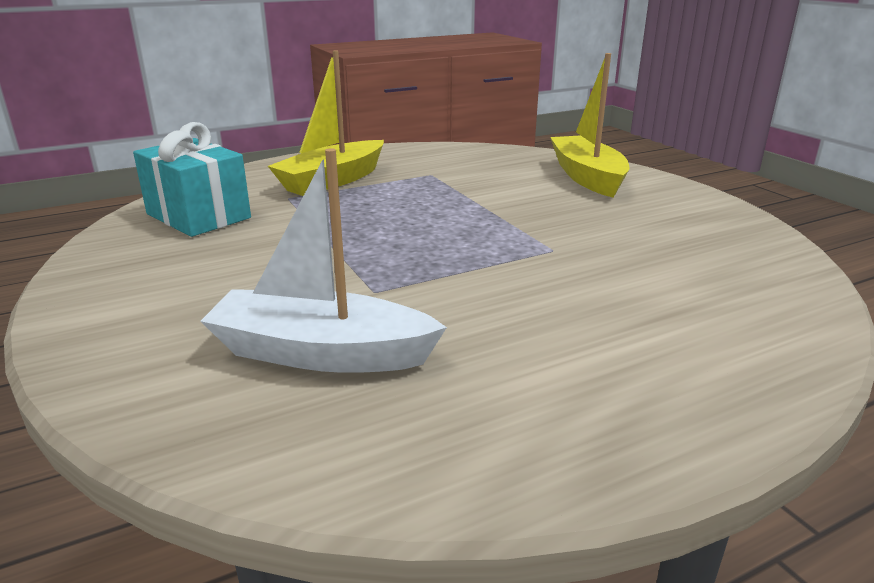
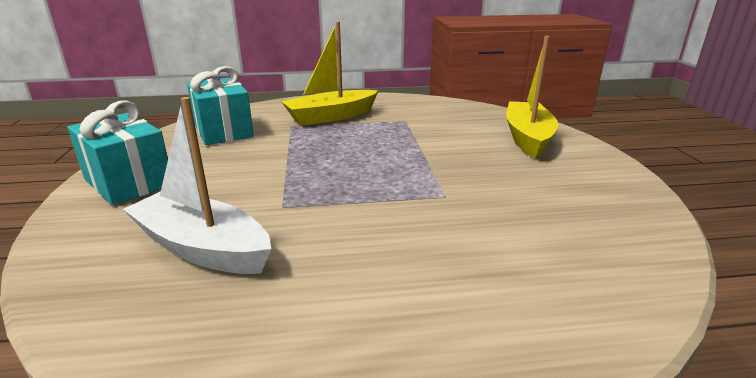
camera: 20 degrees right, 0 degrees up
(126, 298) = (129, 182): none -> turquoise gift

